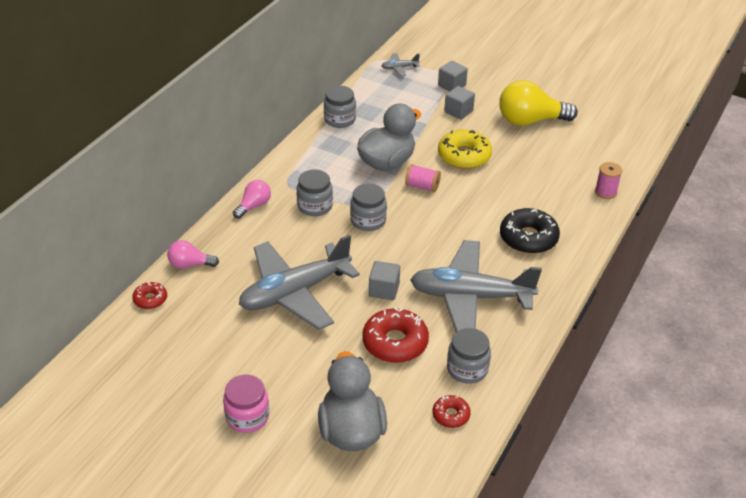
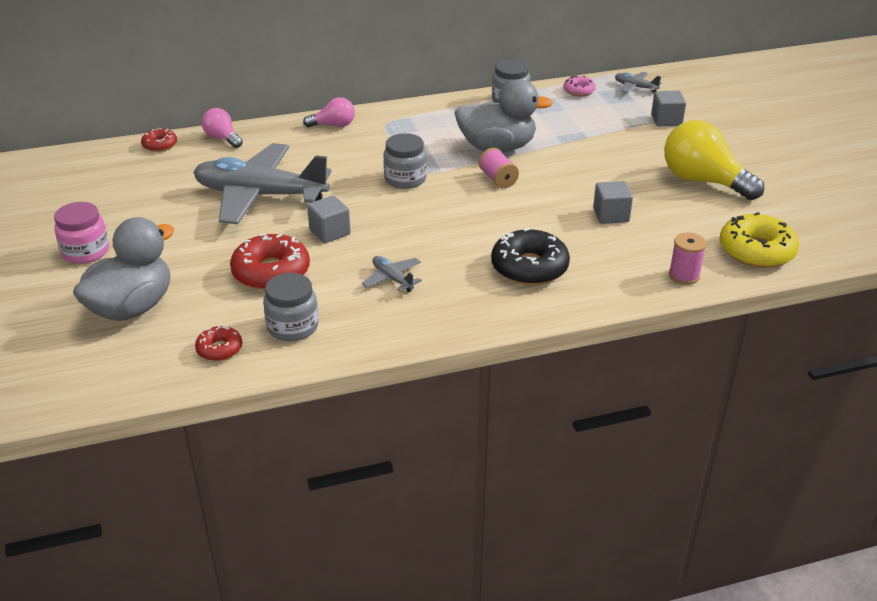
camera: 45 degrees right, 5 degrees down
(315, 206) = (380, 148): grey jar -> none
(370, 89) = (579, 91): none -> pink donut
(458, 111) = (637, 142): grey cube -> grey cube (611, 215)
(464, 156) = (580, 176): yellow donut -> yellow donut (756, 251)
(470, 297) = (392, 279): grey plane -> grey plane, size x0.40

